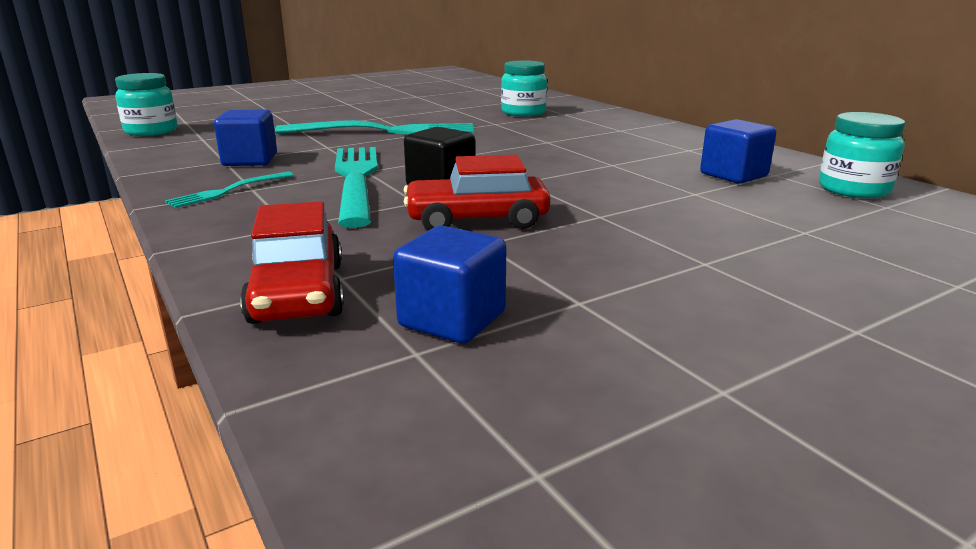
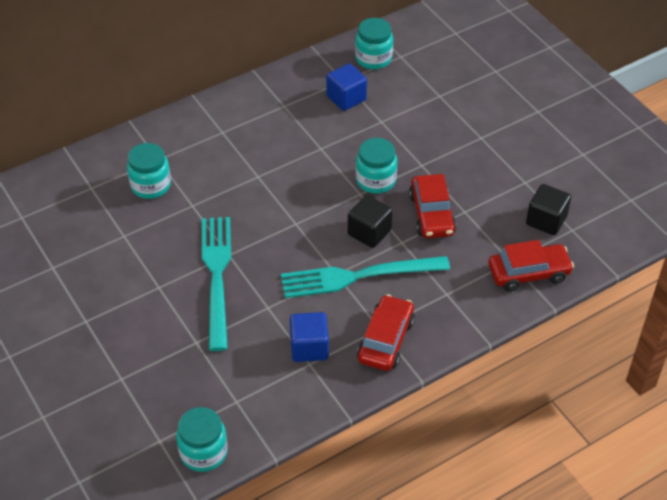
camera: 90 degrees left, 25 degrees up
(227, 191) = (385, 340): turquoise fork -> red car
(452, 320) = (546, 220): blue cube -> black cube
(552, 189) = (375, 180): none -> turquoise jar

